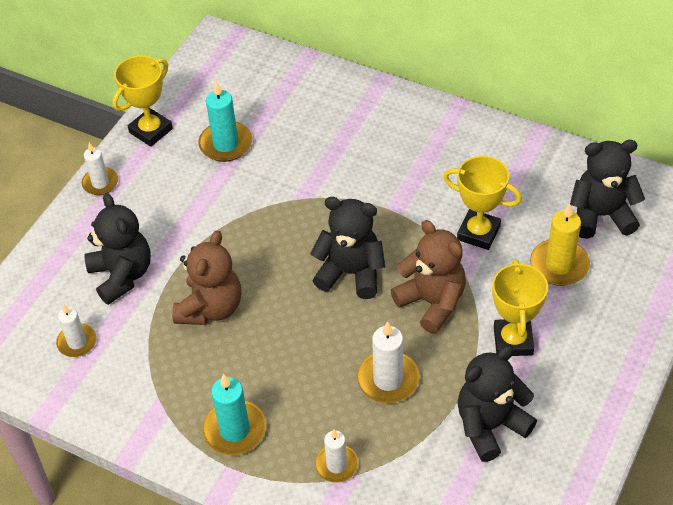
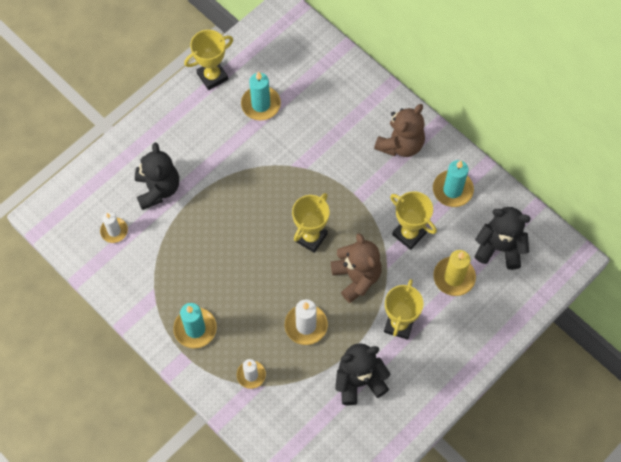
camera: 15 degrees right, 15 degrees up
(100, 183) = (165, 109): white candle -> none
(211, 308) = (208, 233): brown teddy bear -> brown teddy bear (400, 144)
(351, 273) = (310, 237): black teddy bear -> yellow trophy
(511, 169) = (452, 190): none -> turquoise candle

